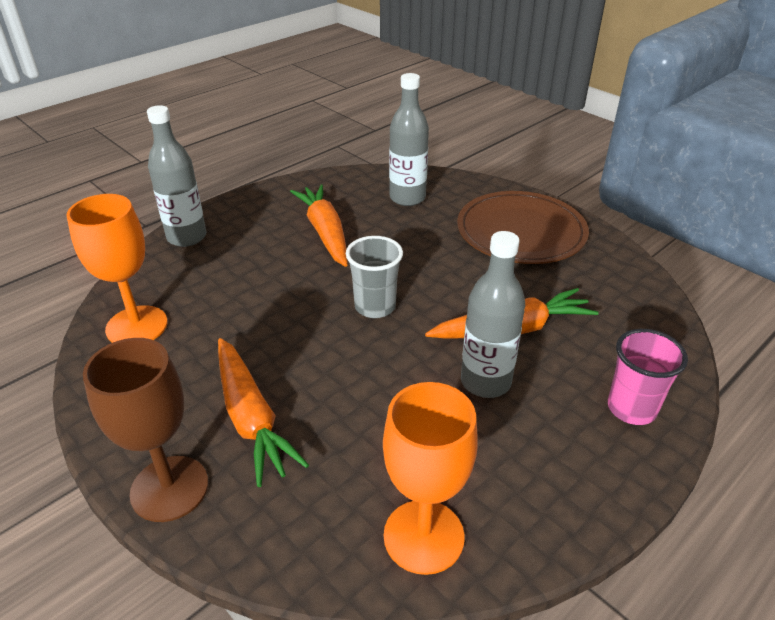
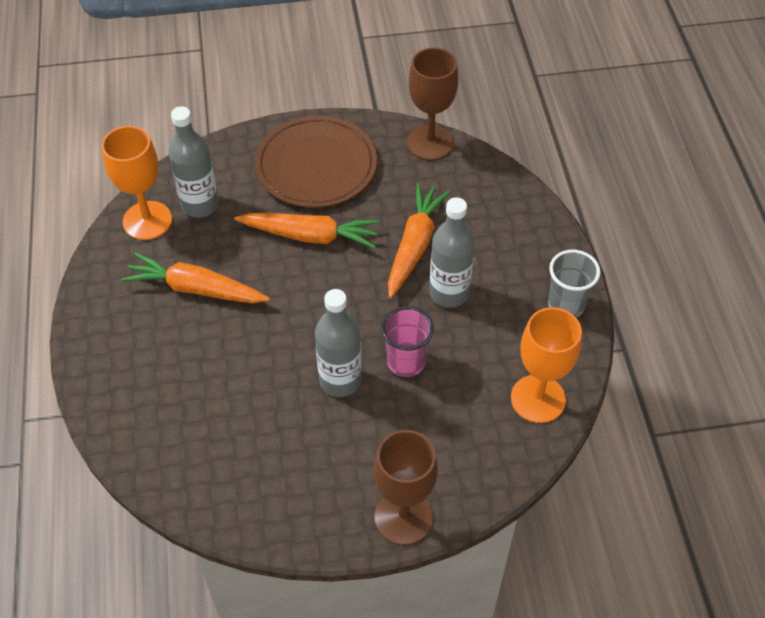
camera: 55 degrees left, 15 degrees up
(137, 326) = (208, 477): orange goblet -> orange goblet (147, 220)
(187, 237) = (105, 392): grey bottle -> grey bottle (340, 380)
(251, 417) = (375, 442): orange carrot -> orange carrot (310, 236)
(375, 307) = (322, 309): grey cup -> grey cup (566, 305)
(631, 408) = (527, 236): pink cup -> pink cup (406, 362)
(640, 282) = (430, 143): none -> brown goblet

